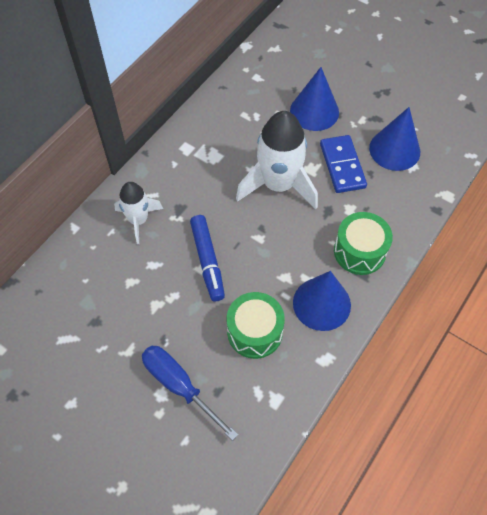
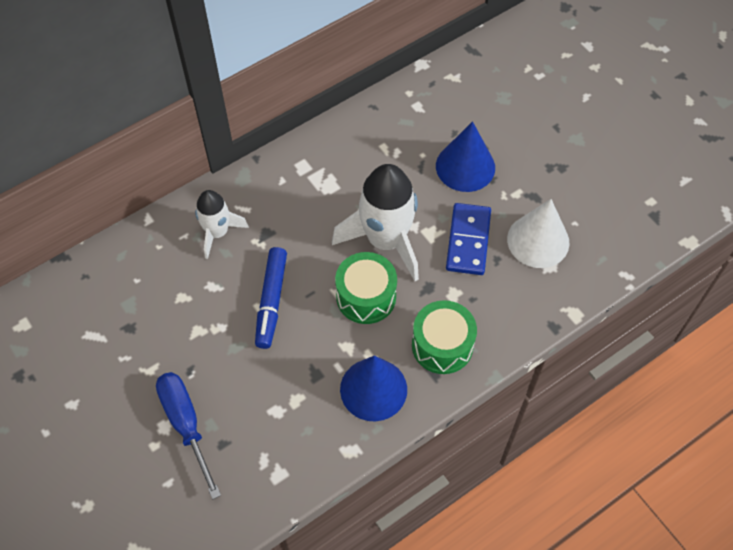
camera: 20 degrees right, 0 degrees up
(254, 332) = (288, 395): green drum -> green drum (366, 297)
(394, 150) = (538, 240): blue cone -> white cone

